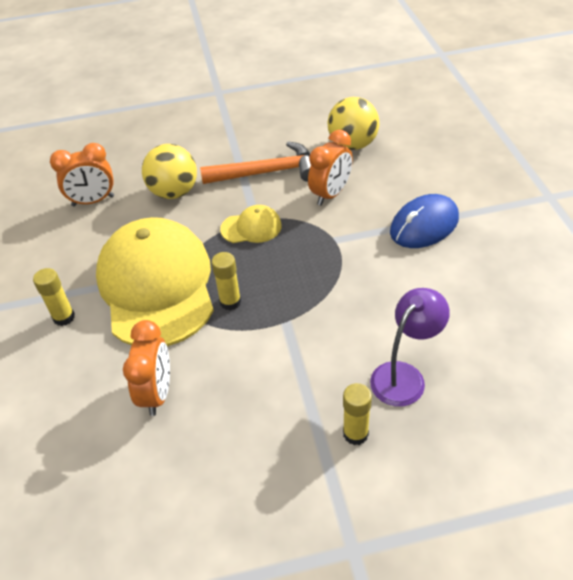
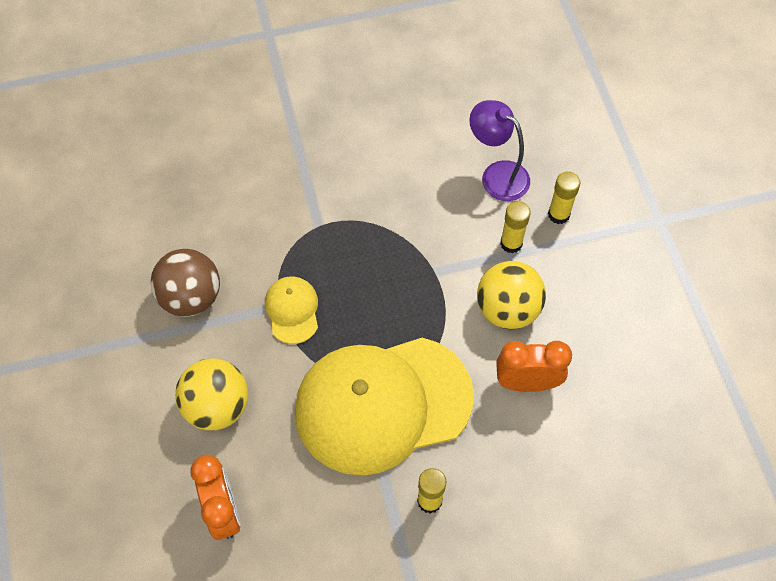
camera: 95 degrees left, 15 degrees up
(230, 302) = (408, 324): yellow glue stick -> yellow glue stick (511, 243)
(267, 172) = (191, 297): orange hammer -> brown ball
(330, 194) = (241, 228): orange clock -> none
(352, 144) = (149, 203): yellow ball -> yellow ball (507, 309)
(424, 225) = (302, 143): blue mouse -> none

